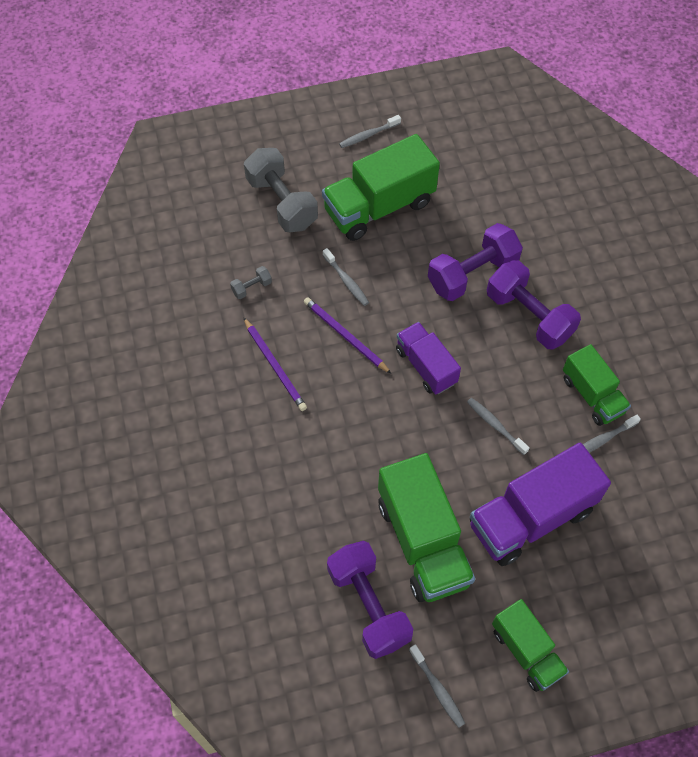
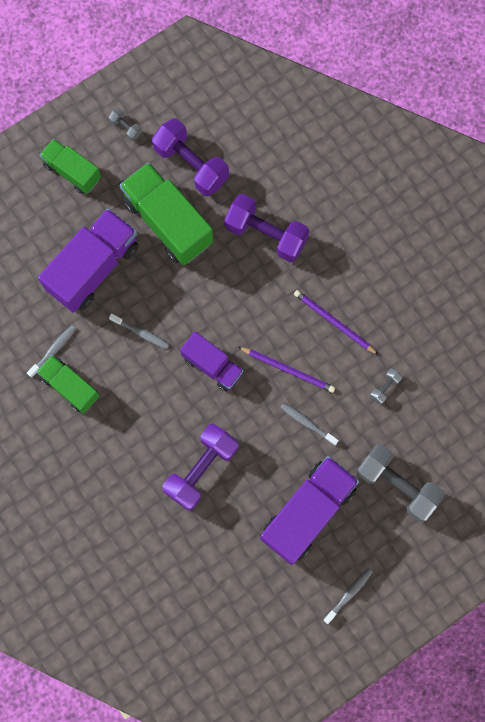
camera: 160 degrees right, 15 degrees up
(379, 207) = (308, 512): green truck -> purple truck
(437, 689) = (126, 127): grey toothbrush -> grey dumbbell
(529, 316) = (141, 444): purple dumbbell -> purple dumbbell (266, 234)

